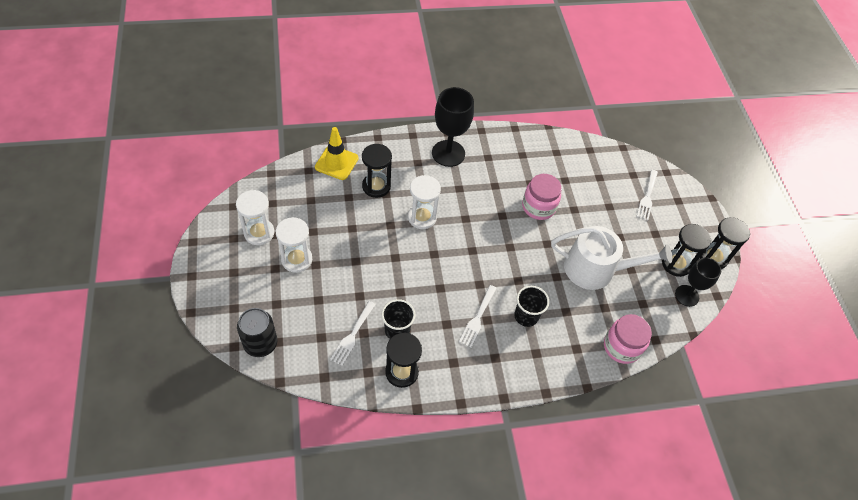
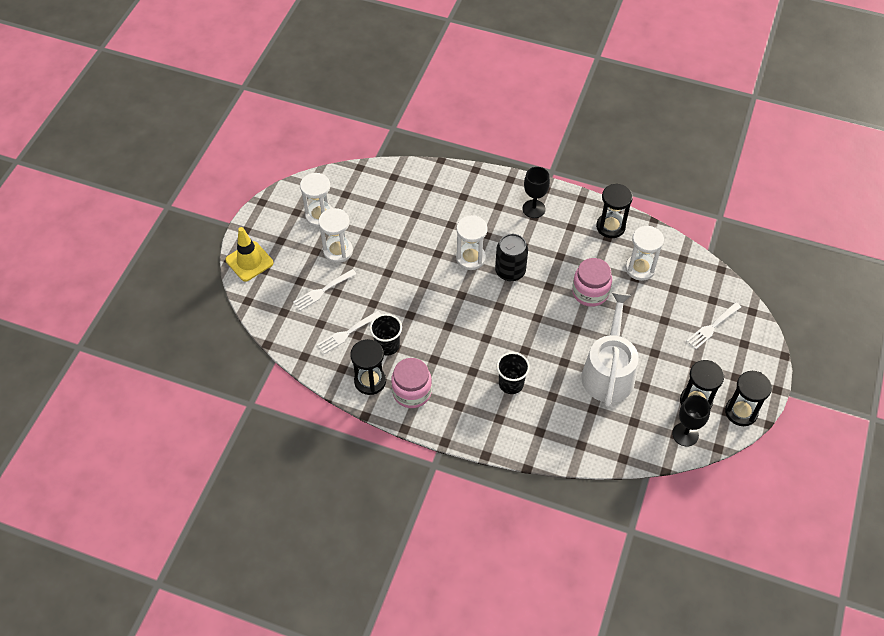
camera: 35 degrees right, 0 degrees up
(260, 343) = (269, 307): black can -> black can (510, 271)
(336, 163) = (423, 179): yellow traffic cone -> yellow traffic cone (249, 261)
(376, 186) = (446, 214): black hourglass -> black hourglass (610, 227)
(448, 153) = (533, 209): black goblet -> black goblet, size x0.65
(477, 318) = (465, 366): white fork -> white fork (322, 291)
(563, 171) = (640, 268): none -> white hourglass
(596, 269) = (608, 371): white watering can -> white watering can turned 120 degrees counterclockwise
(621, 347) = (584, 449): pink jar -> pink jar (412, 392)

